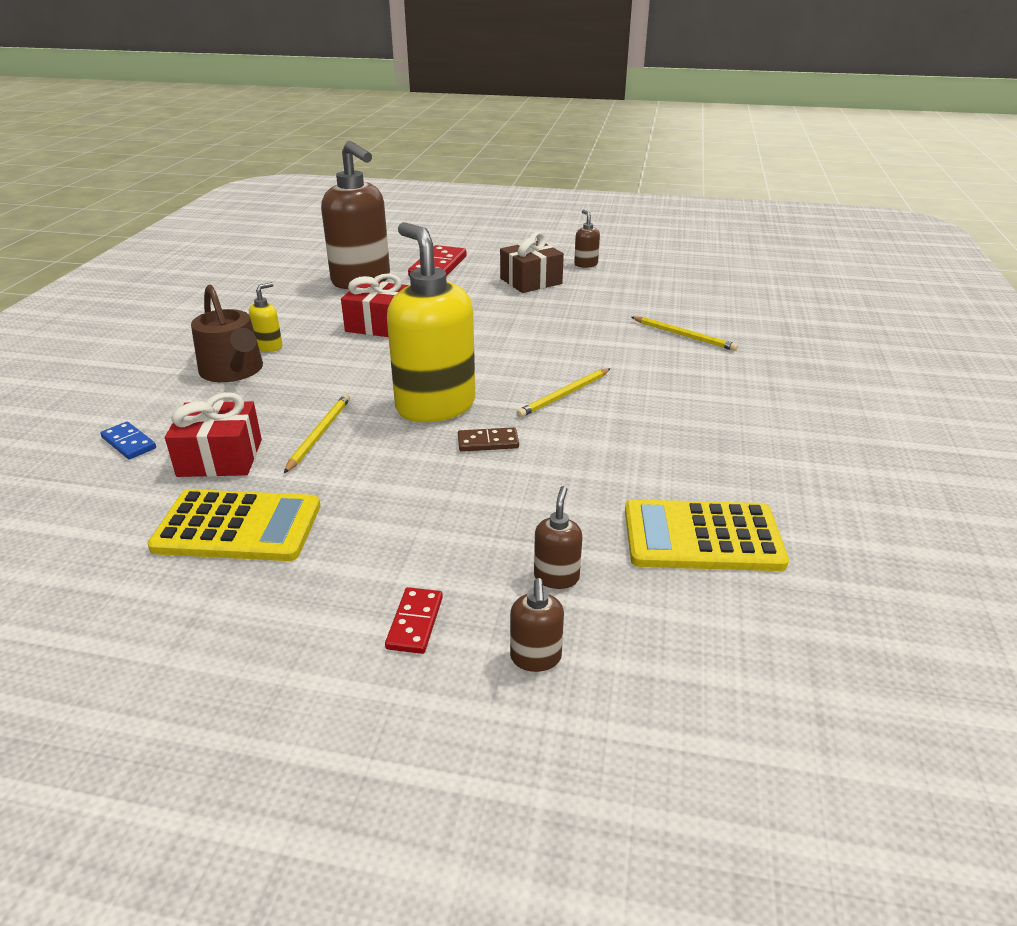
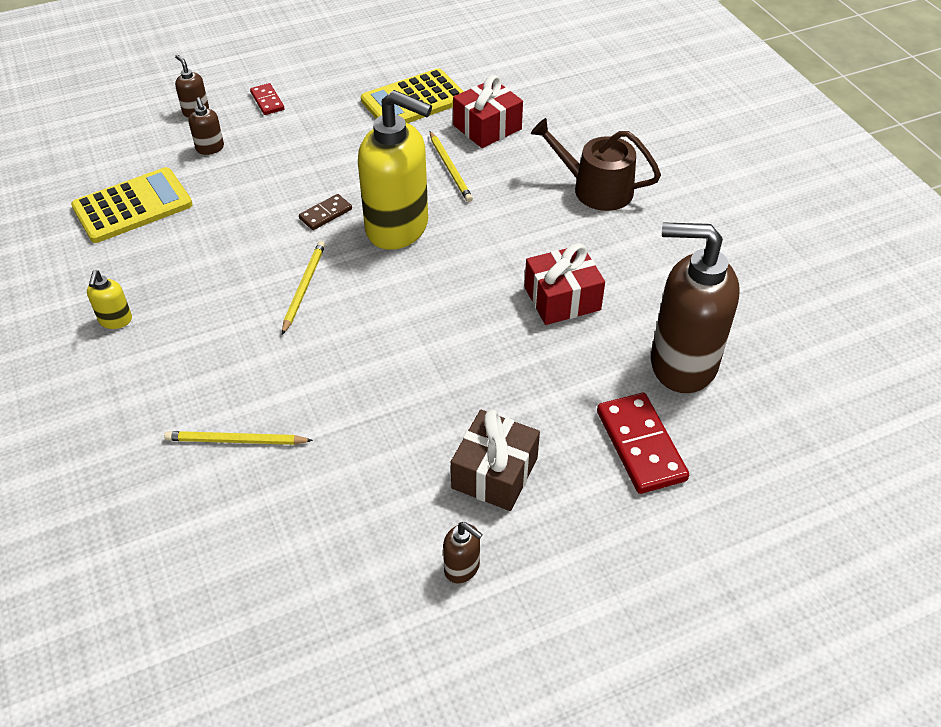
camera: 145 degrees right, 15 degrees up
(129, 443) = (558, 111): blue domino -> none
(269, 346) = (612, 224): yellow soap dispenser -> yellow soap dispenser (115, 320)

